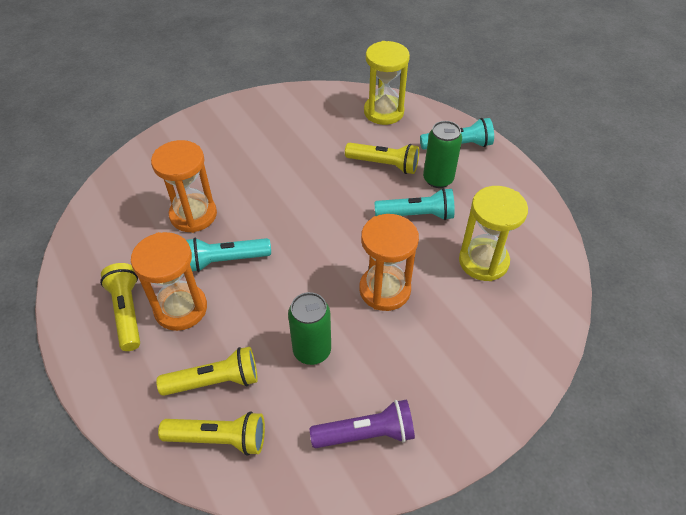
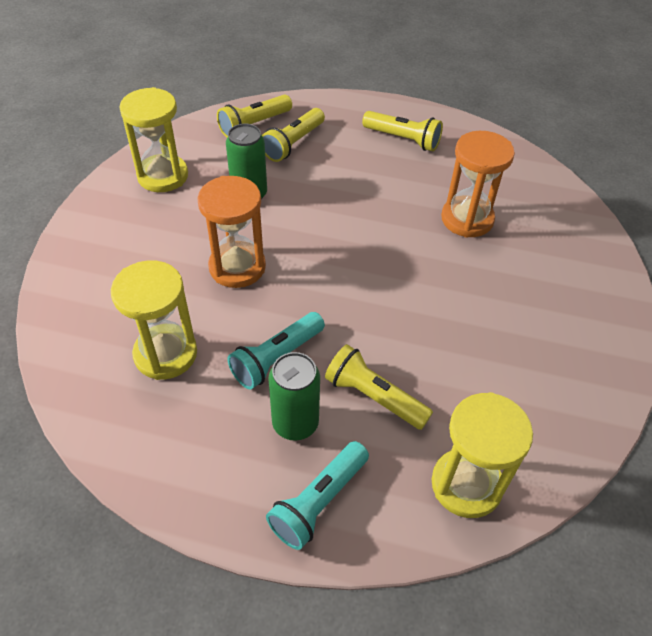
camera: 135 degrees right, 0 degrees up
(181, 308) = (373, 161): orange hourglass -> none
(226, 260) = (389, 206): turquoise flashlight -> none
(366, 434) = (163, 176): purple flashlight -> yellow hourglass
(384, 164) = (374, 397): yellow flashlight -> yellow flashlight turned 60 degrees clockwise

